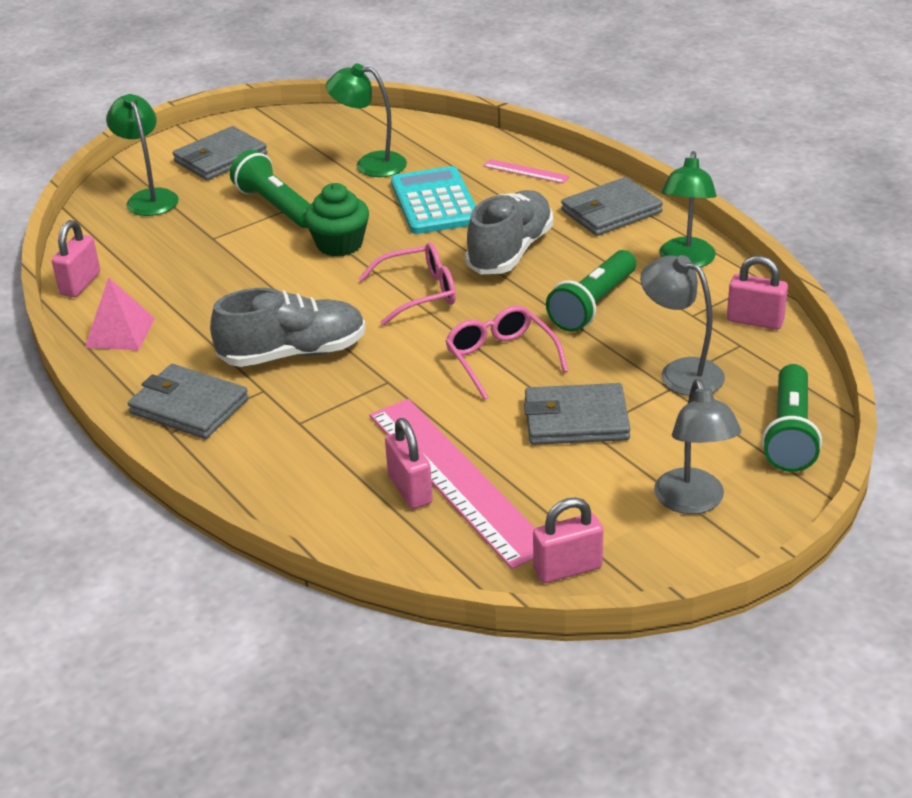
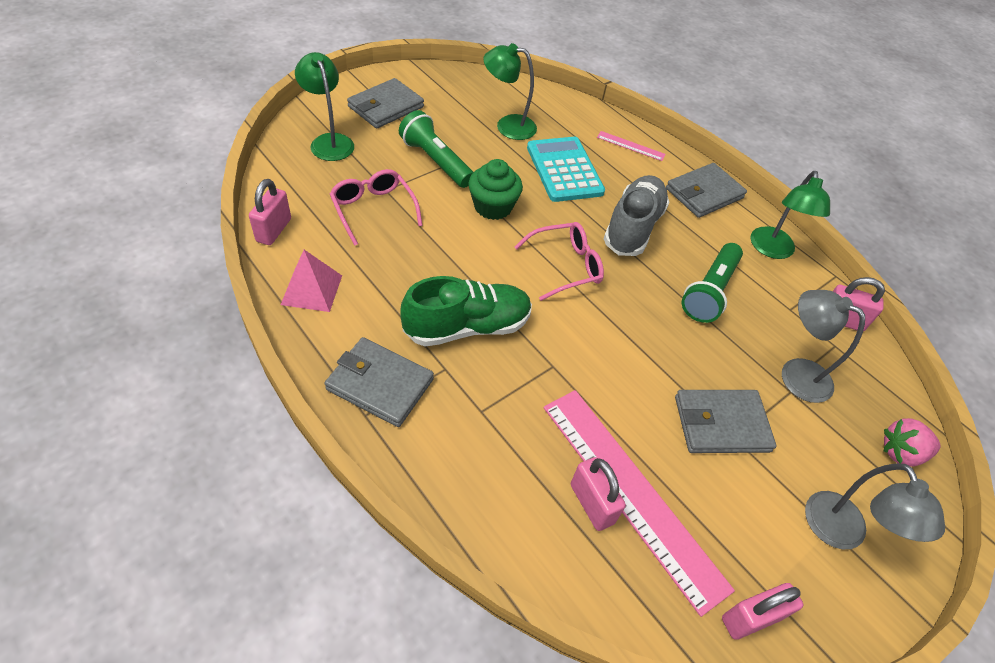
camera: 10 degrees left, 15 degrees up
(293, 354) = (467, 327): grey shoe -> green shoe
(500, 358) = (645, 346): pink glasses -> pink glasses (373, 209)
(790, 434) = (900, 452): green flashlight -> pink strawberry

